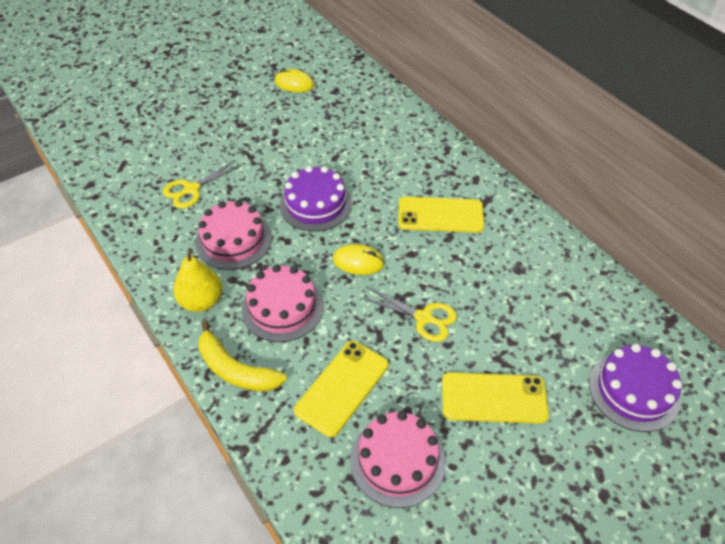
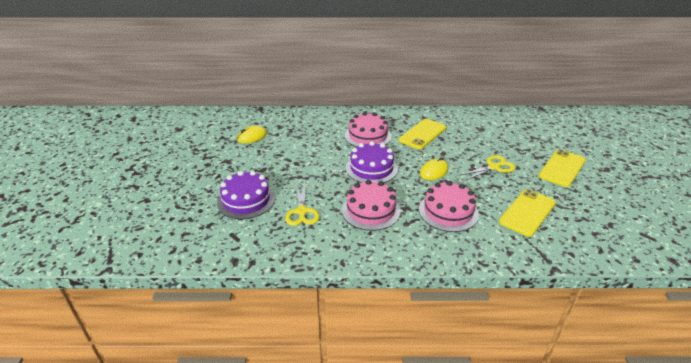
camera: 55 degrees left, 15 degrees down
(201, 301) = (415, 243): yellow pear -> none
(236, 369) = (487, 249): yellow banana -> none
(342, 387) = (527, 212): yellow phone -> yellow phone turned 60 degrees clockwise
(397, 460) = (589, 212): pink cake -> pink cake (368, 136)
(634, 390) = (577, 132): purple cake -> purple cake (246, 200)

